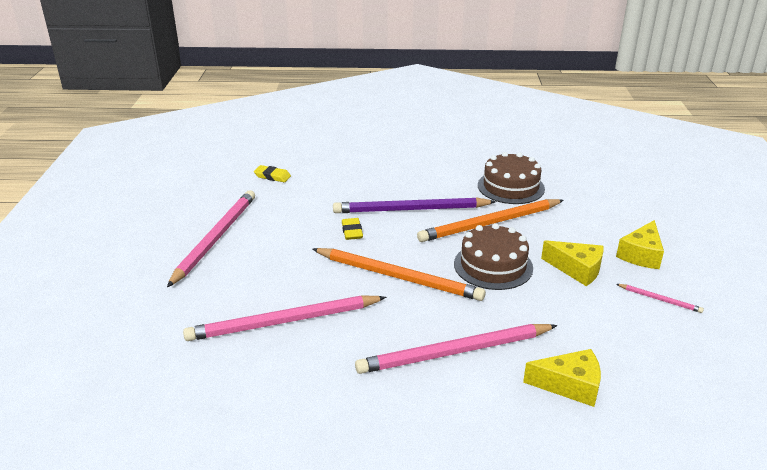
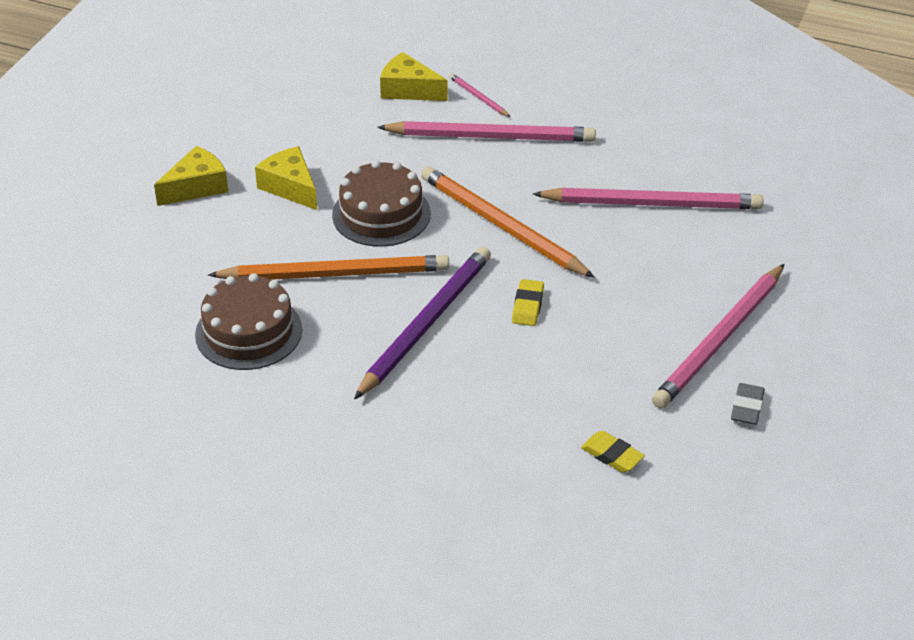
camera: 160 degrees left, 10 degrees up
(196, 209) = (747, 407): none -> grey eraser
(411, 210) = (425, 324): purple pencil -> purple pencil turned 75 degrees counterclockwise
(659, 299) = (241, 137): pink pencil -> pink pencil (478, 97)

